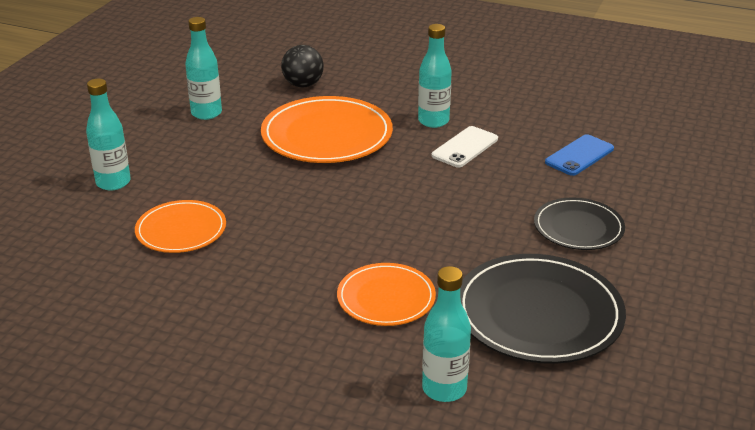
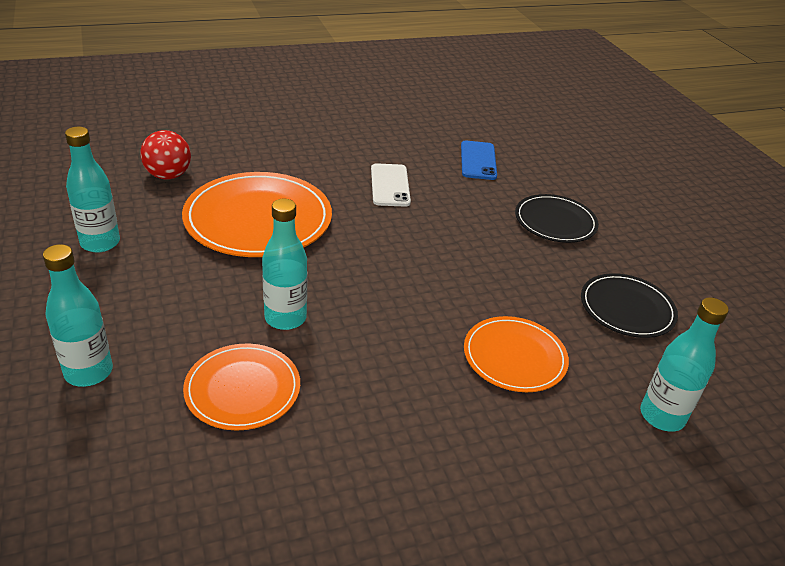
camera: 45 degrees left, 5 degrees up
(303, 85) = (168, 175): black ball -> red ball
(433, 121) = (334, 170): turquoise bottle -> turquoise bottle (285, 318)
(538, 313) = (627, 308): black plate -> black plate, size x0.60

